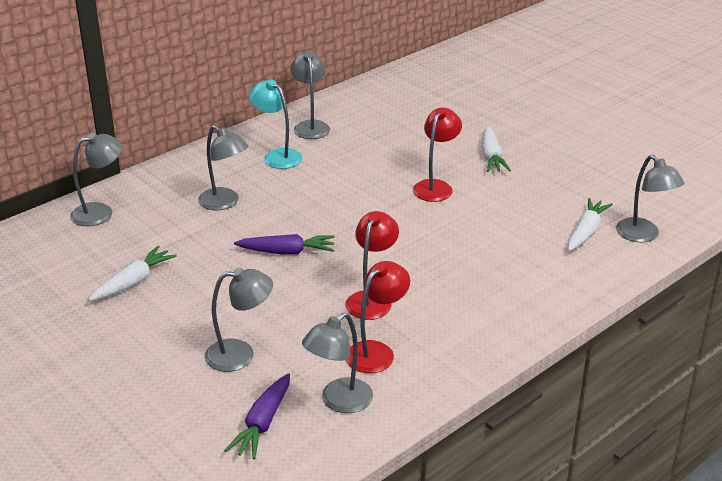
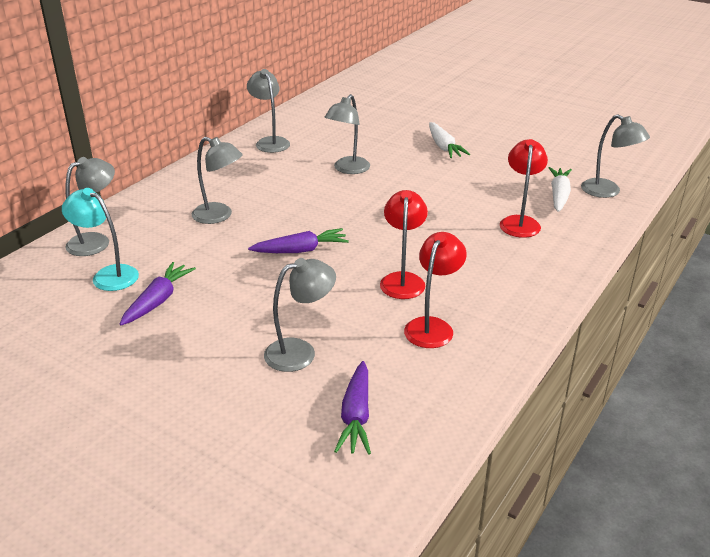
camera: 15 degrees left, 0 degrees up
(134, 282) = (158, 300): white carrot -> purple carrot
(277, 156) = (251, 170): turquoise lamp -> turquoise lamp (108, 275)
(339, 402) = (421, 380): grey lamp -> grey lamp (348, 169)
(436, 186) = (409, 176): red lamp -> red lamp (520, 222)

